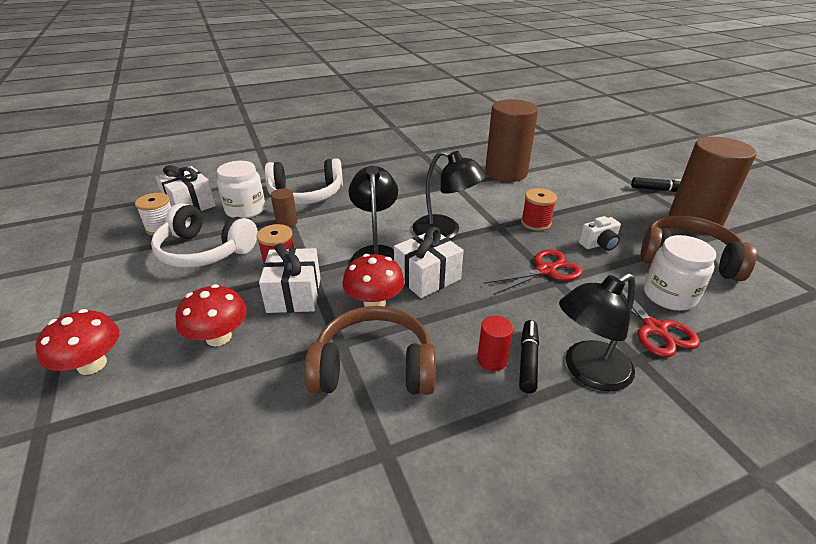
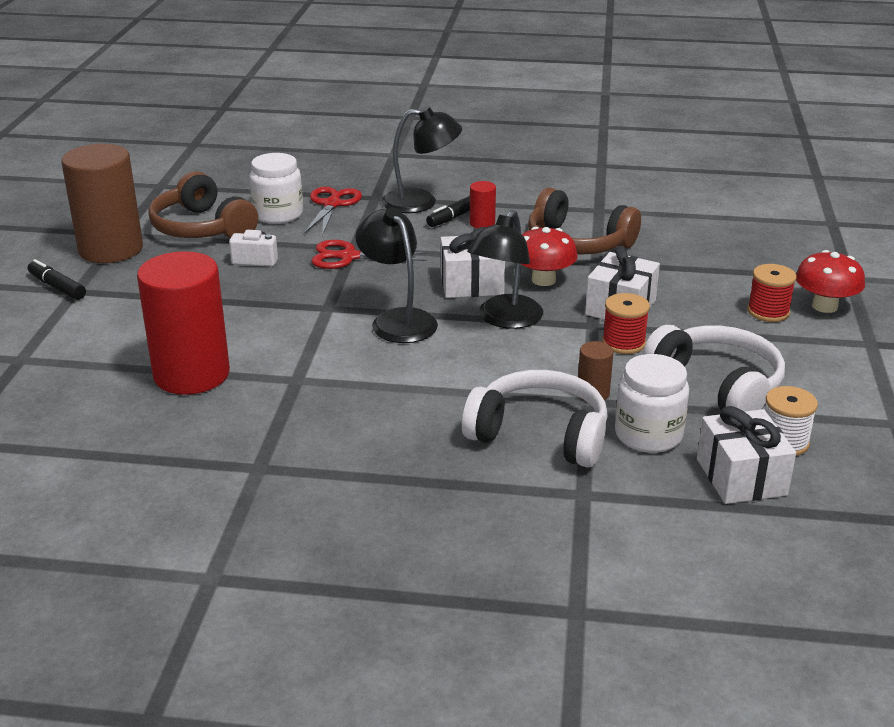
camera: 150 degrees left, 5 degrees down
(219, 337) = (706, 295): red mushroom -> none
(506, 173) = (191, 374): brown cylinder -> red cylinder
(535, 223) = (280, 297): red spool -> red spool (768, 312)

